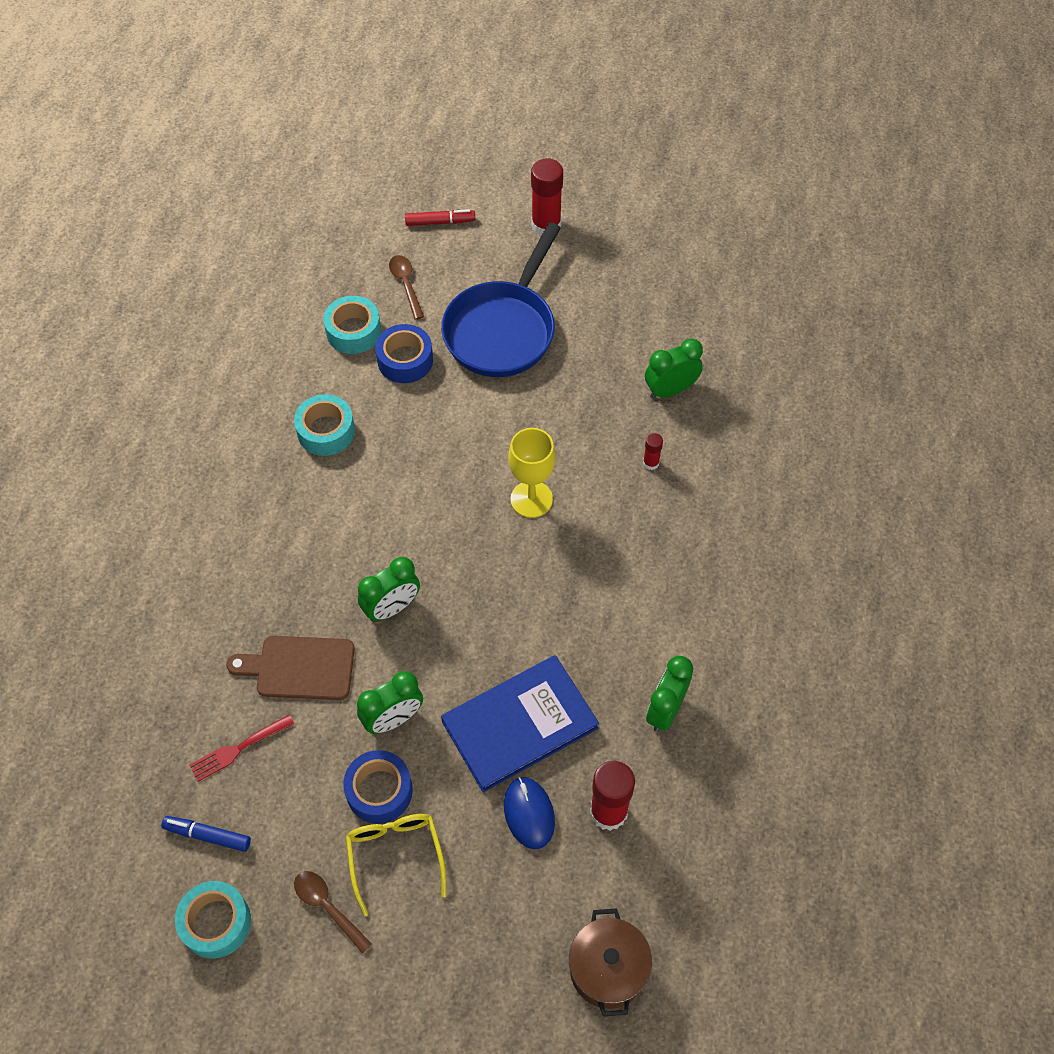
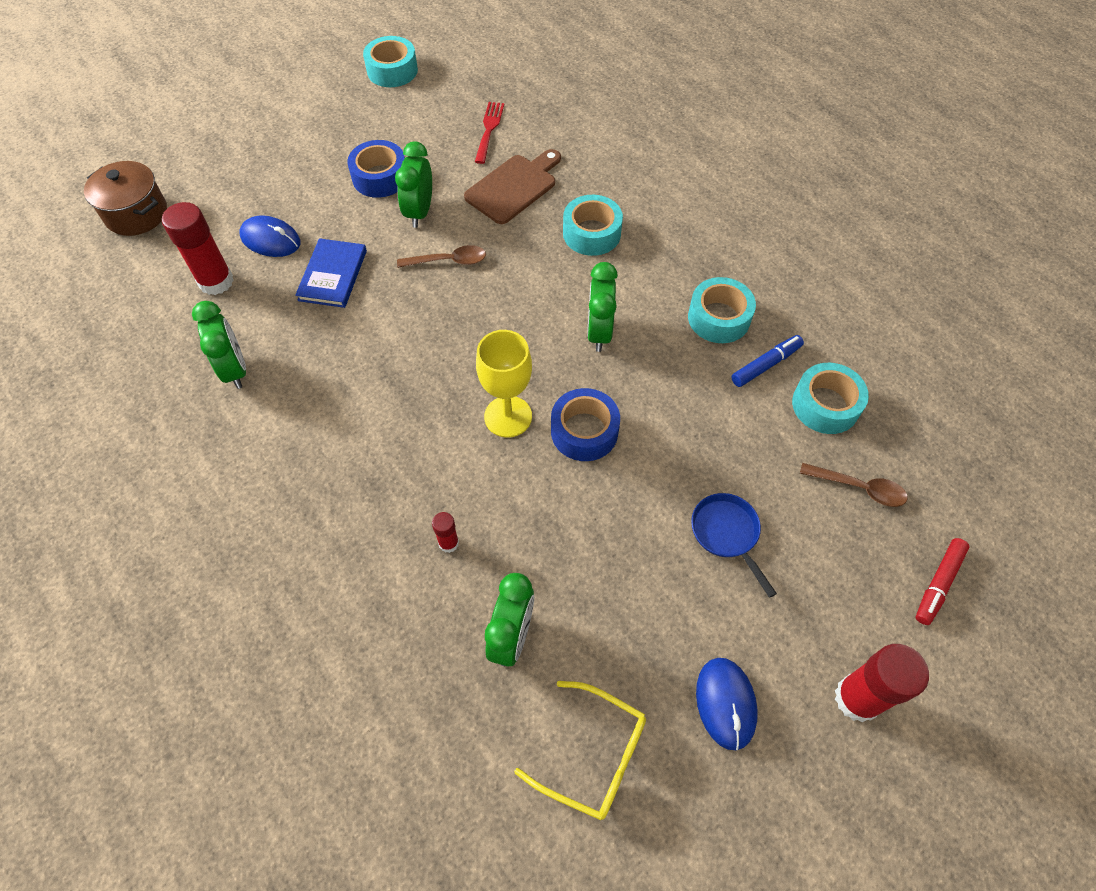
camera: 130 degrees right, 0 degrees up
(208, 836) = (448, 91): blue marker -> blue marker (765, 365)
(307, 569) = (591, 233): none -> turquoise tape
(328, 907) = (340, 117): brown spoon -> brown spoon (448, 261)
(392, 608) = (506, 262): green clock -> green clock (599, 332)
(395, 856) = (330, 161): yellow glasses -> yellow glasses (593, 755)
(405, 360) = (754, 424): blue tape -> blue tape (584, 431)
(502, 330) = (727, 534): blue pan -> blue pan, size x0.47
(519, 725) = (333, 275): blue book -> blue book, size x0.61
(605, 275) = (725, 703): none -> blue mouse

